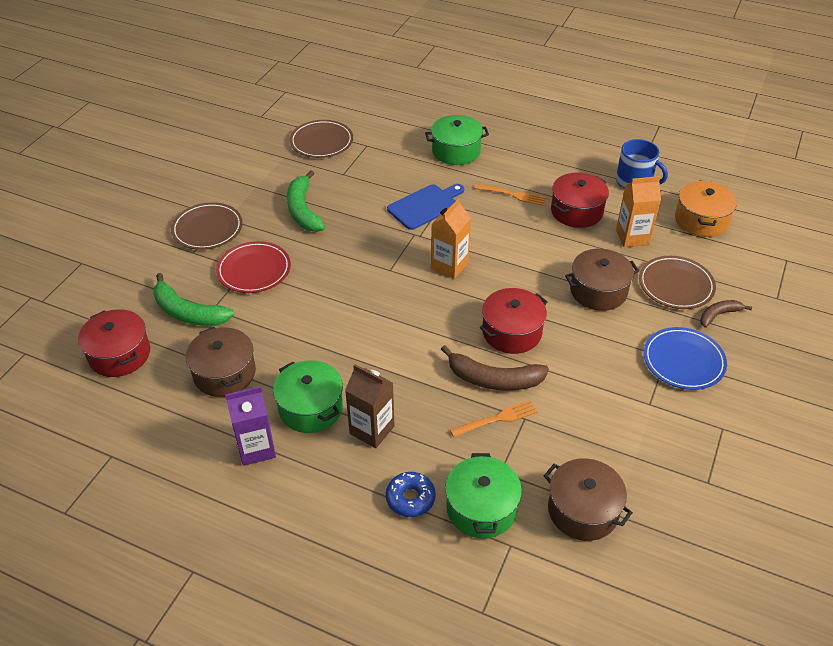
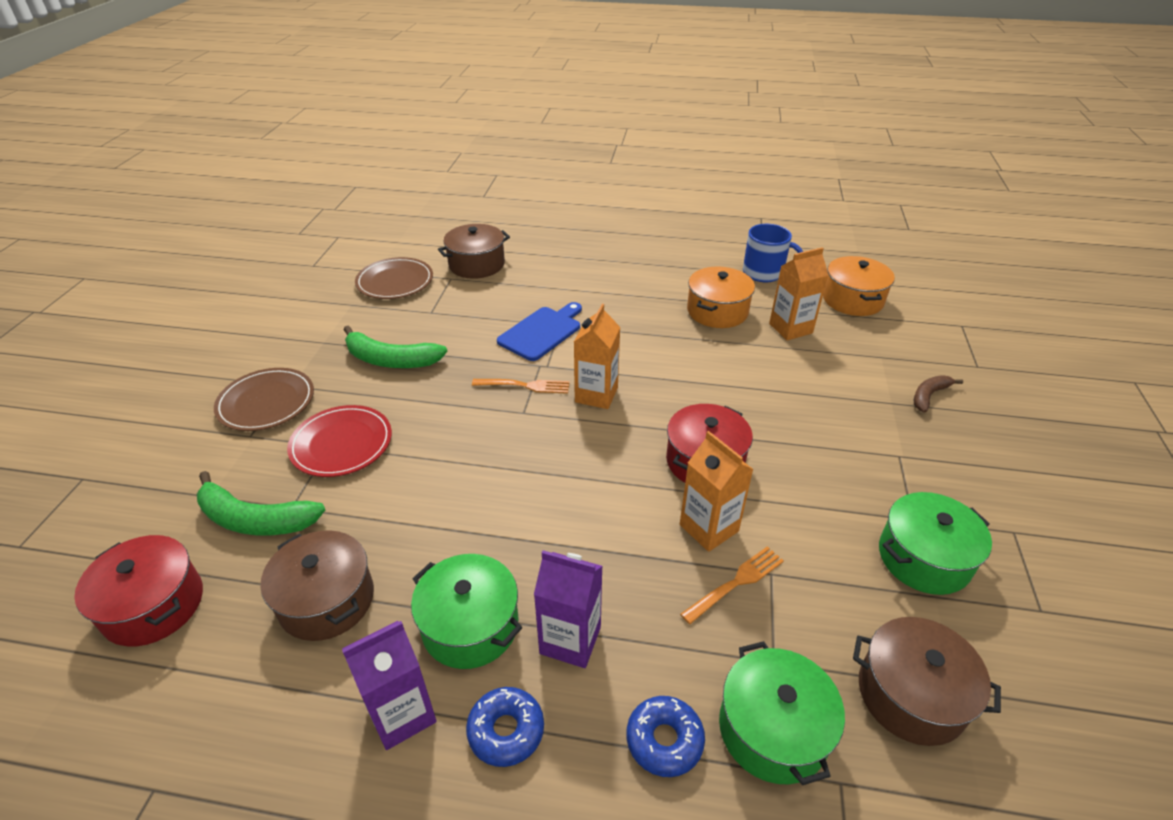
camera: 15 degrees left, 5 degrees down
(303, 210) = (391, 360): green banana -> green banana turned 45 degrees counterclockwise
(316, 471) = (506, 731): none -> blue donut
(372, 430) = (570, 640): brown carton -> purple carton
(456, 151) = (557, 270): green pot -> green pot (924, 558)
(494, 379) = (709, 528): brown banana -> orange carton
(512, 195) = (639, 305): orange fork -> orange fork (525, 386)
(576, 211) = (717, 311): red pot -> orange pot
(598, 291) = (783, 393): brown pot -> brown pot (476, 264)
(676, 285) = (864, 371): brown plate -> none
(683, 361) = (921, 456): blue plate -> none

